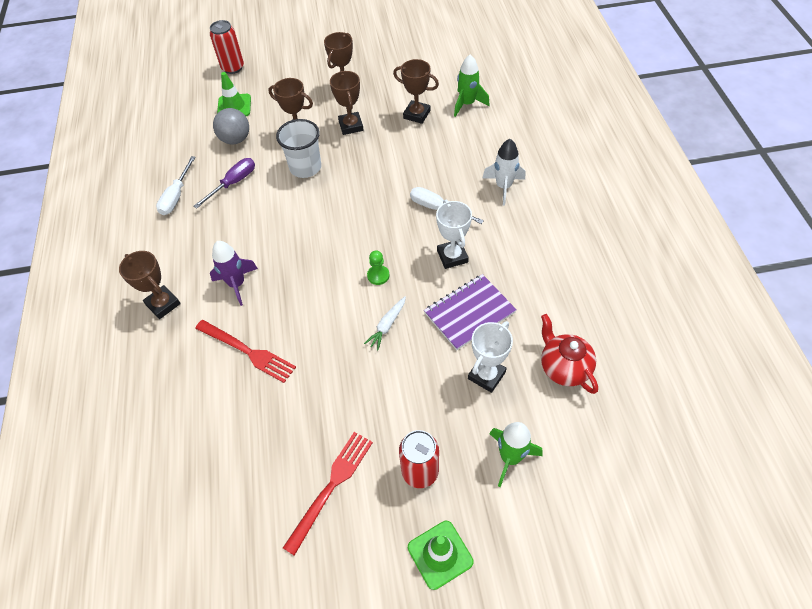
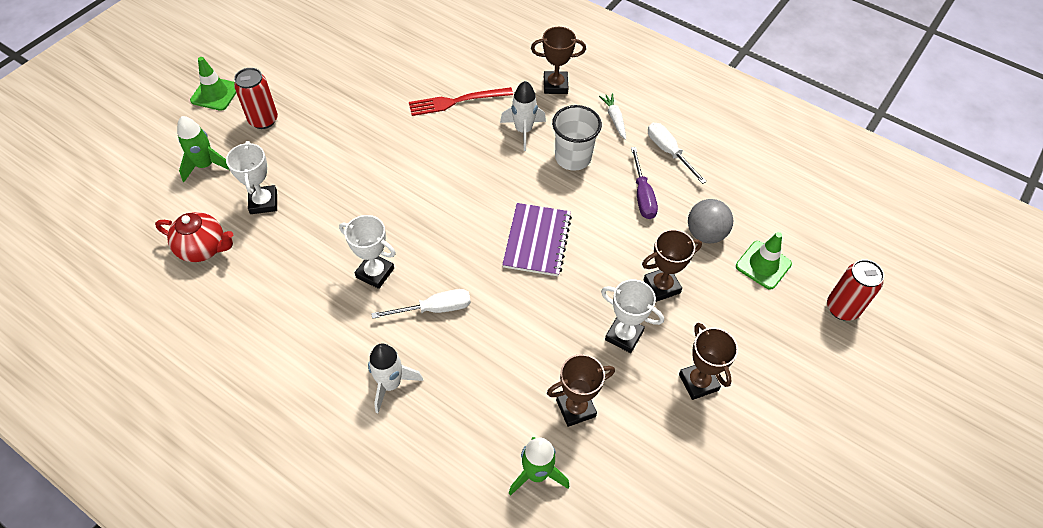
camera: 130 degrees right, 0 degrees up
(237, 284) = (523, 131): purple rocket -> white rocket
(305, 167) = (604, 256): white cup -> white cup (573, 158)
(331, 486) = (314, 79): red fork -> none
(351, 126) = (624, 335): brown trophy -> white trophy
(378, 275) = (422, 212): green pawn -> none
(387, 325) = (374, 183): white carrot -> white carrot (614, 119)
(469, 313) = (316, 237): purple notebook -> purple notebook (537, 241)

